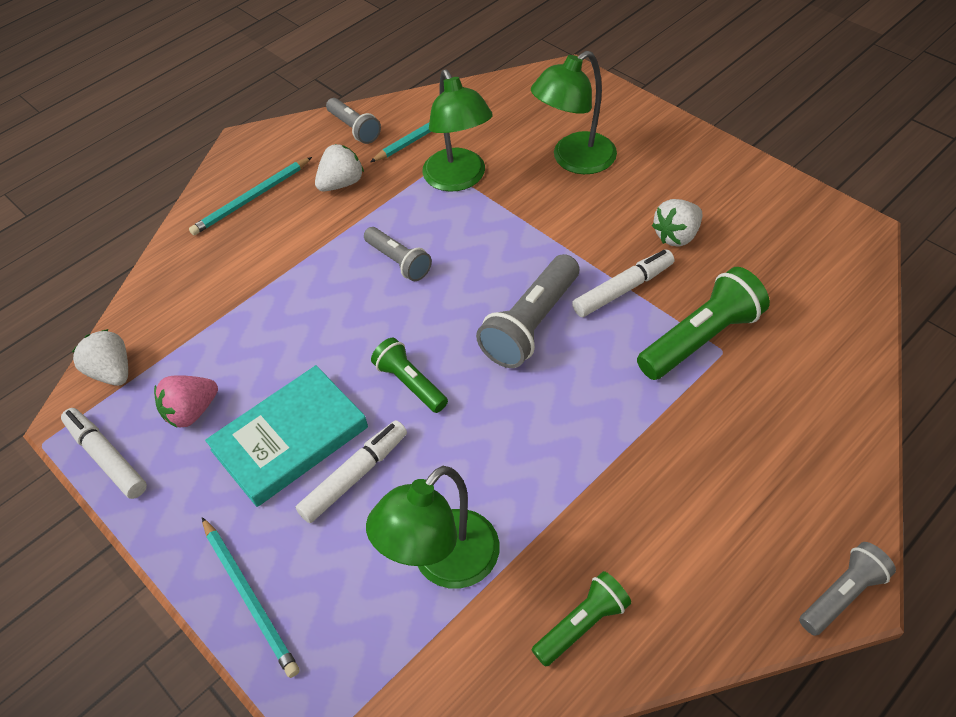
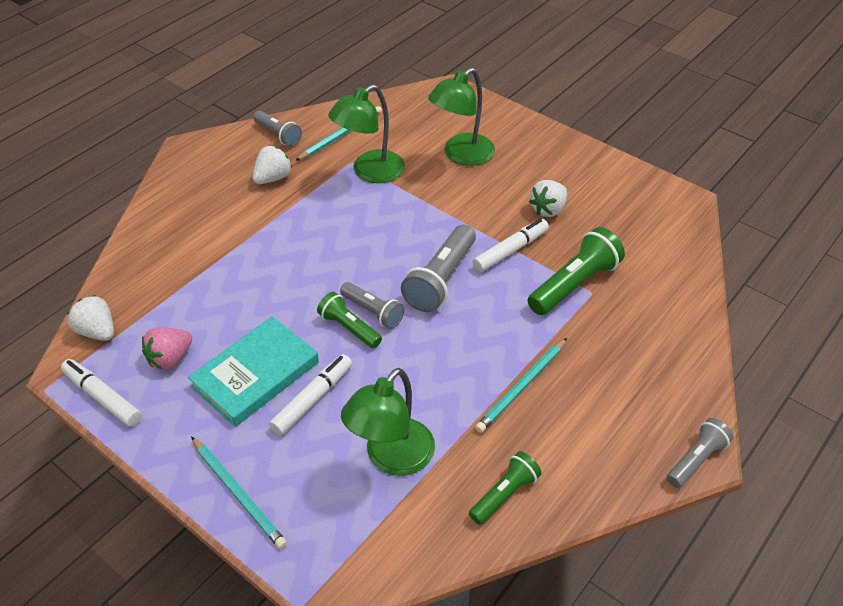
camera: 10 degrees left, 5 degrees down
(251, 199) = (198, 192): turquoise pencil -> turquoise pencil (521, 387)
(398, 262) = (328, 237): grey flashlight -> grey flashlight (373, 312)
(459, 179) = (370, 172): green lamp -> green lamp turned 75 degrees clockwise

